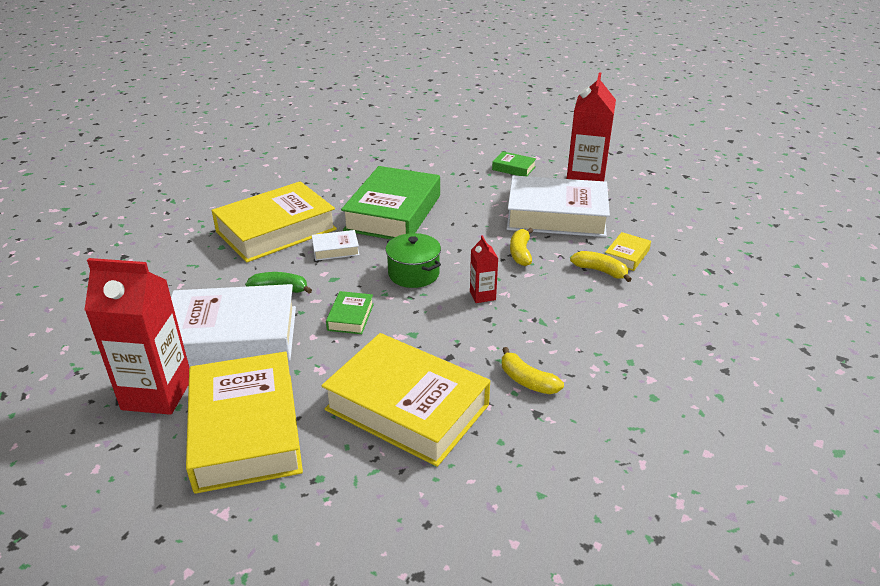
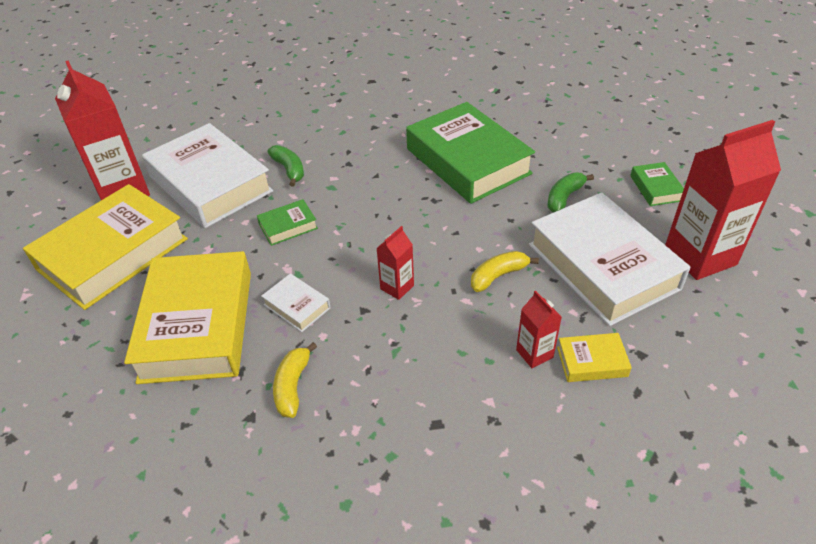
camera: 55 degrees right, 10 degrees up
(276, 230) = (366, 120): yellow book -> none
(335, 249) = (373, 164): white book -> white book (297, 306)
(393, 213) = (467, 161): green book -> green book turned 75 degrees clockwise
(413, 274) = (385, 226): green pot -> none
(480, 198) = (564, 198): none -> green banana
(600, 271) = (534, 353): yellow banana -> red carton

